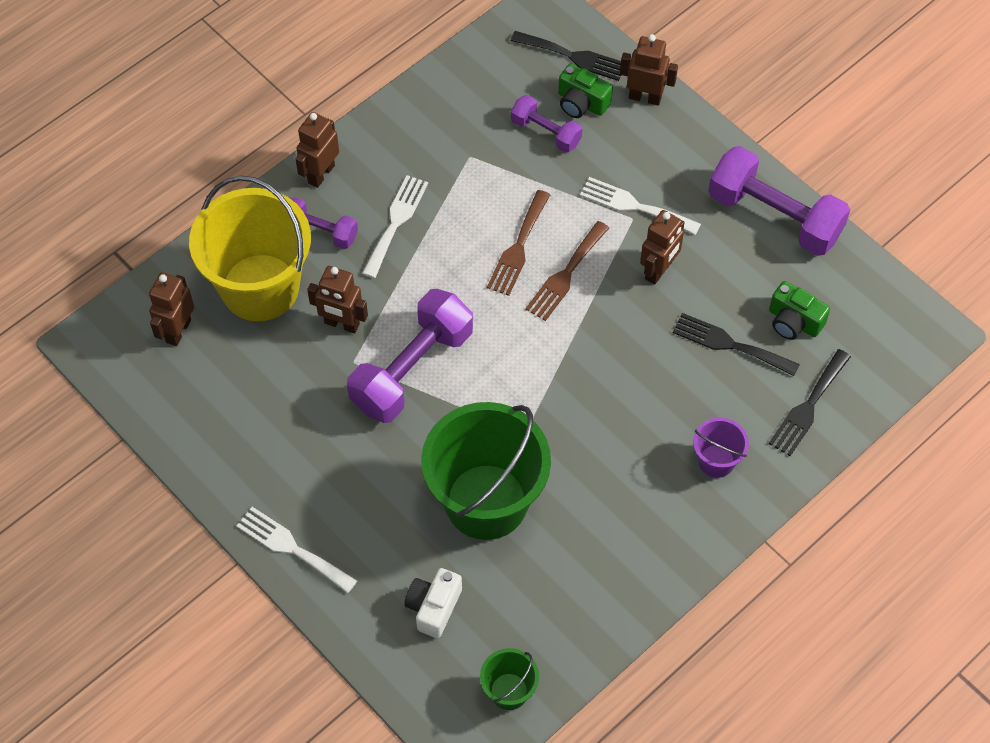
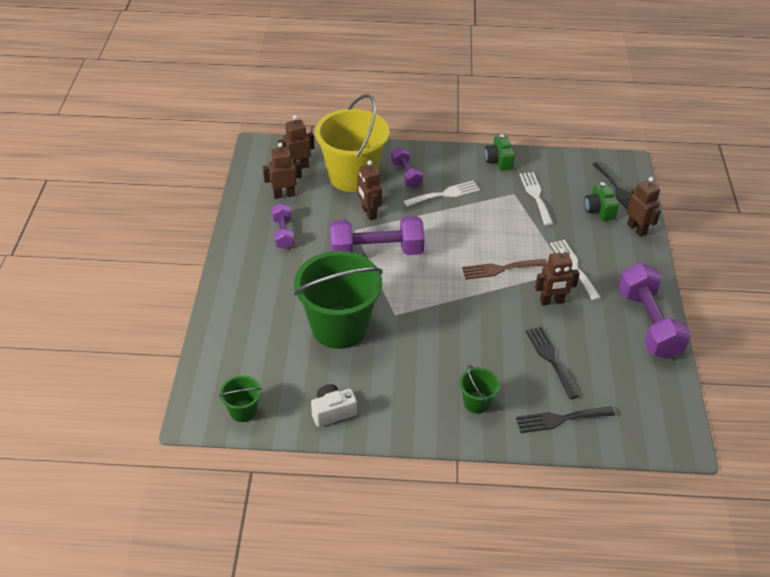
camera: 45 degrees right, 15 degrees down
(292, 548) = (232, 276): white fork -> white fork (535, 196)
(321, 174) = (435, 155): brown robot -> brown robot (284, 195)
(433, 607) = (258, 348): white camera -> white camera (332, 411)
(518, 247) = (491, 242): brown fork -> none
(546, 132) = (564, 209): purple dumbbell -> purple dumbbell (283, 233)
(716, 461) = (476, 402): purple bucket -> green bucket
(793, 321) = (601, 376): green camera -> green camera (498, 161)

